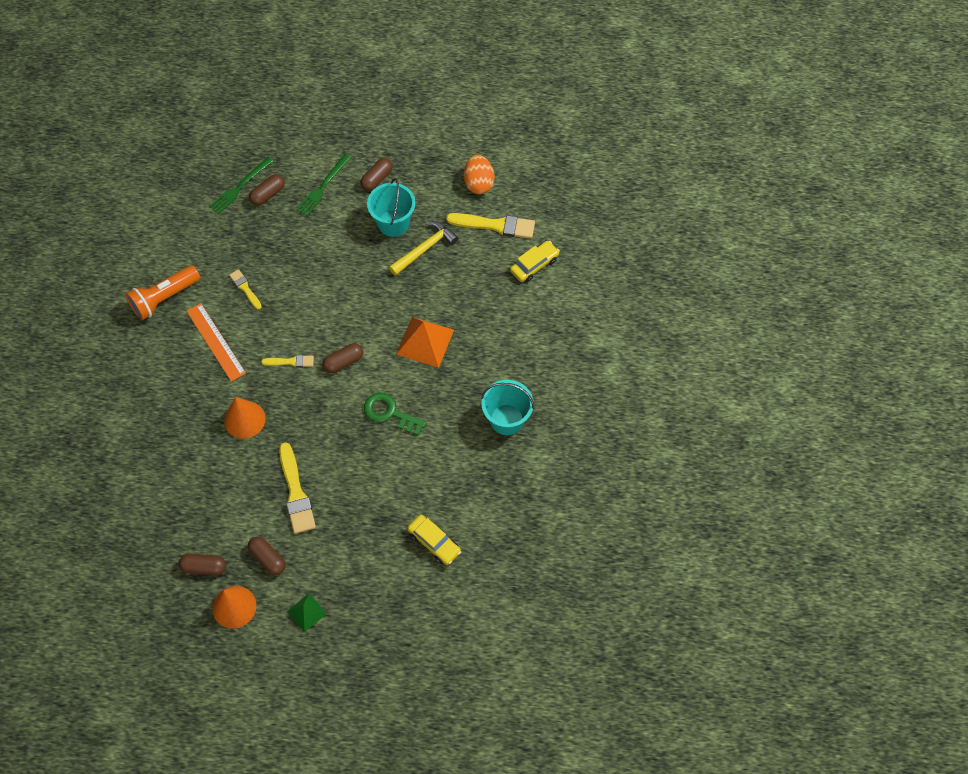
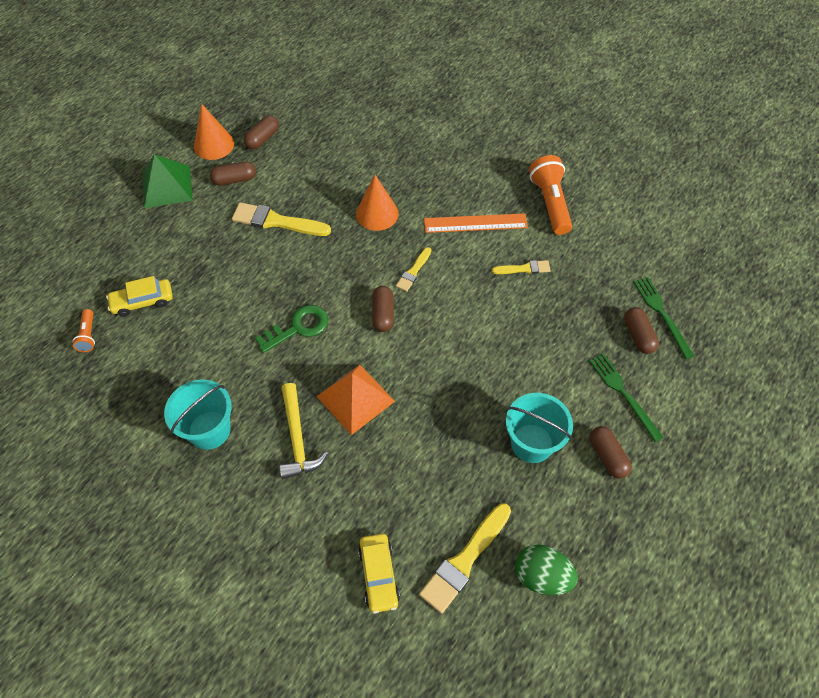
camera: 120 degrees right, 5 degrees down
(306, 612) = (167, 186): green pyramid -> green pyramid, size x1.75
(424, 249) = (476, 459): yellow hammer -> yellow hammer (297, 438)
(479, 183) = (541, 576): orange egg -> green egg
(488, 560) = (88, 335): none -> orange flashlight

